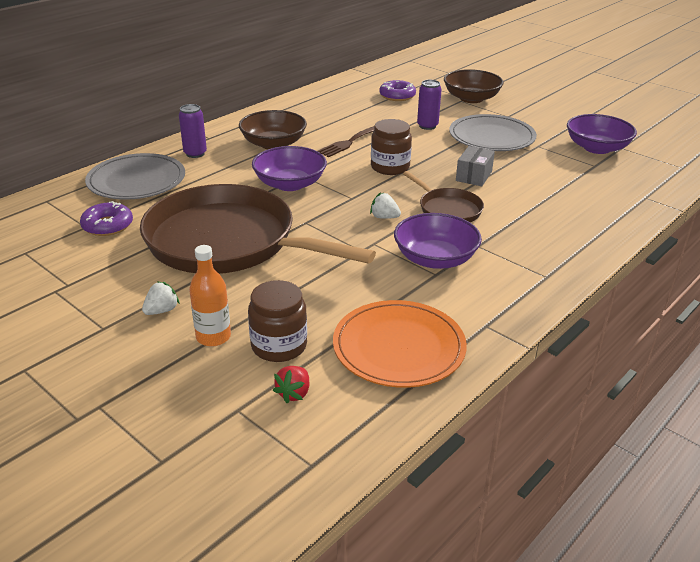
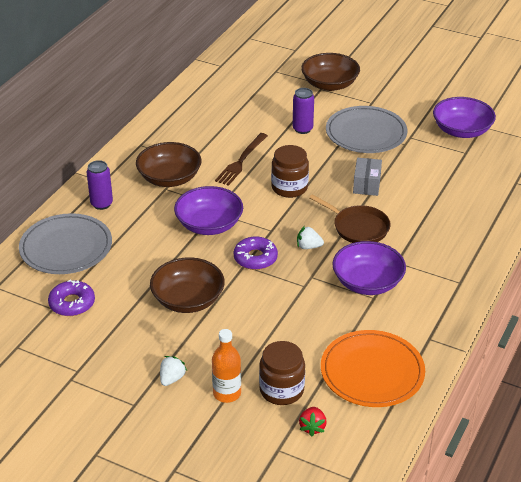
camera: 15 degrees left, 5 degrees up
(227, 242) = (188, 299): brown pan -> brown bowl
(397, 96) = (258, 92): purple donut -> purple donut (255, 258)

